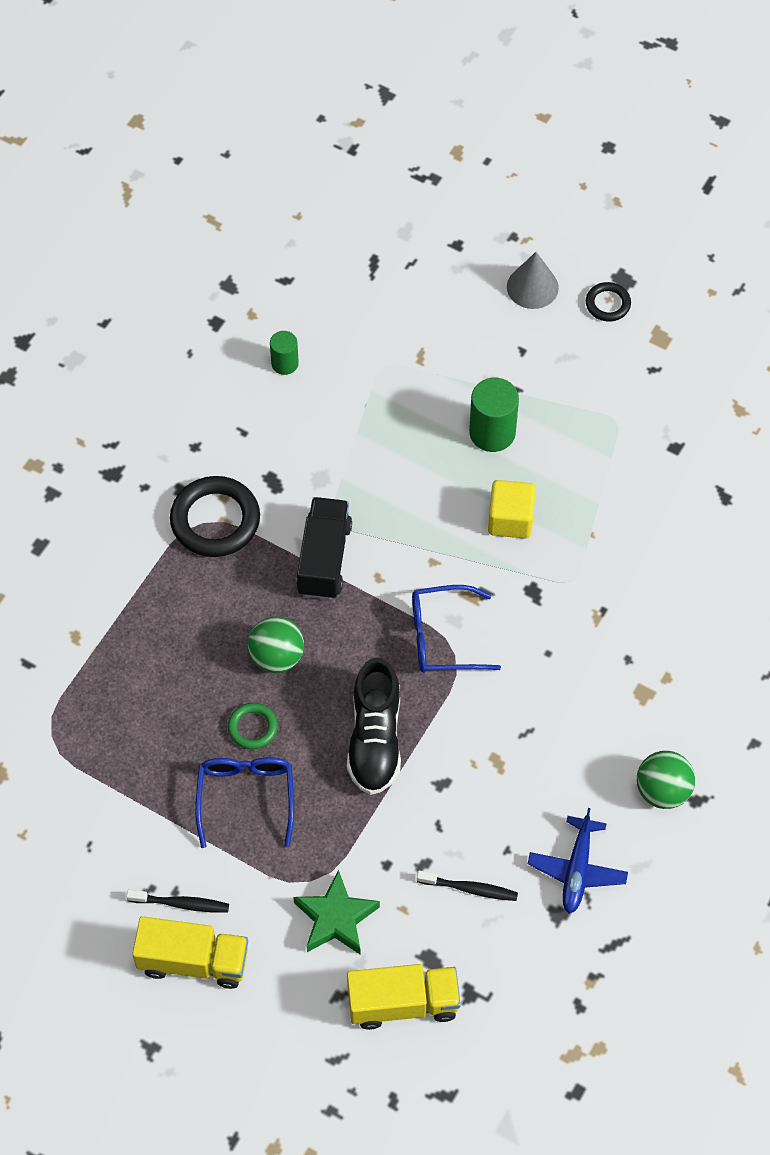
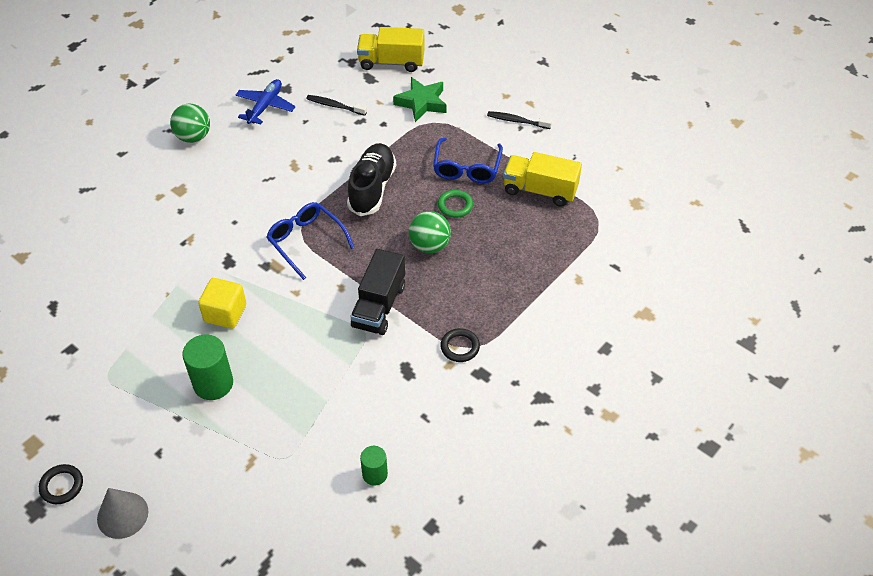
camera: 170 degrees left, 10 degrees down
(193, 961) = (513, 94): yellow truck -> yellow truck (540, 190)
(215, 520) = (460, 347): black ring -> black ring, size x0.53
(442, 637) = (306, 241): blue glasses -> blue glasses turned 135 degrees counterclockwise

